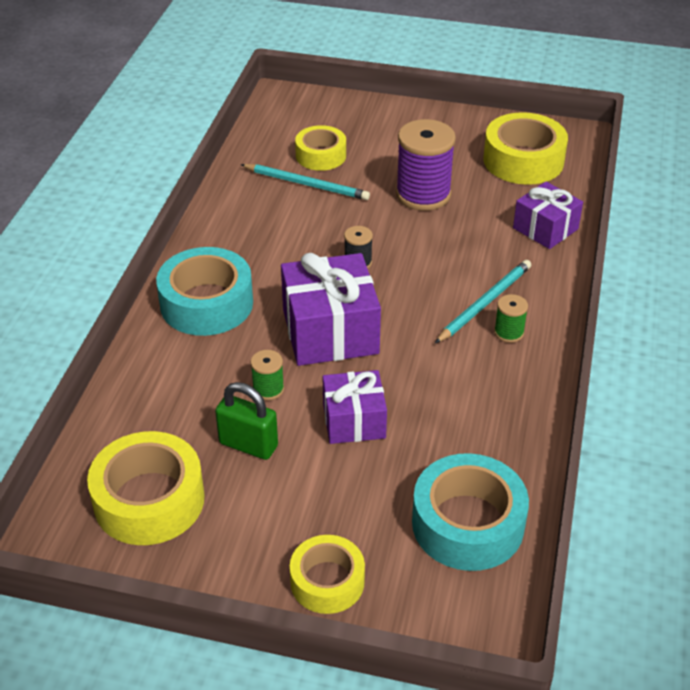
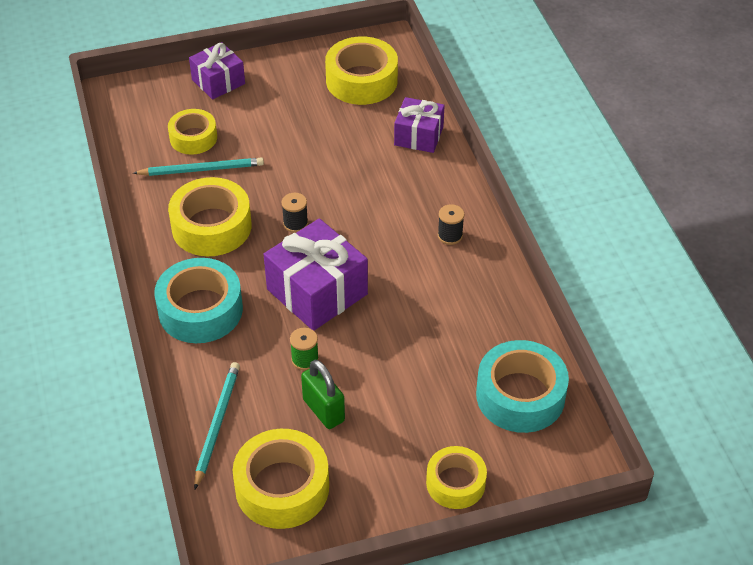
camera: 30 degrees left, 5 degrees up
(248, 445) = (323, 410): green padlock -> green padlock turned 60 degrees clockwise
(276, 235) = (211, 227): none -> yellow tape
(354, 421) = (387, 356): purple gift -> purple gift (218, 82)
(423, 194) = (304, 142): purple spool -> none
(485, 303) = (416, 218): turquoise pencil -> turquoise pencil (217, 424)
(508, 332) = (450, 235): green spool -> black spool

